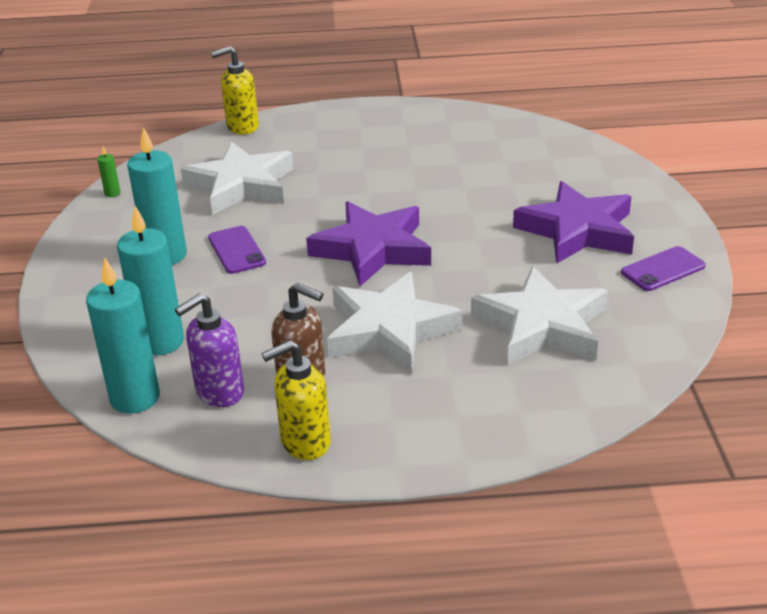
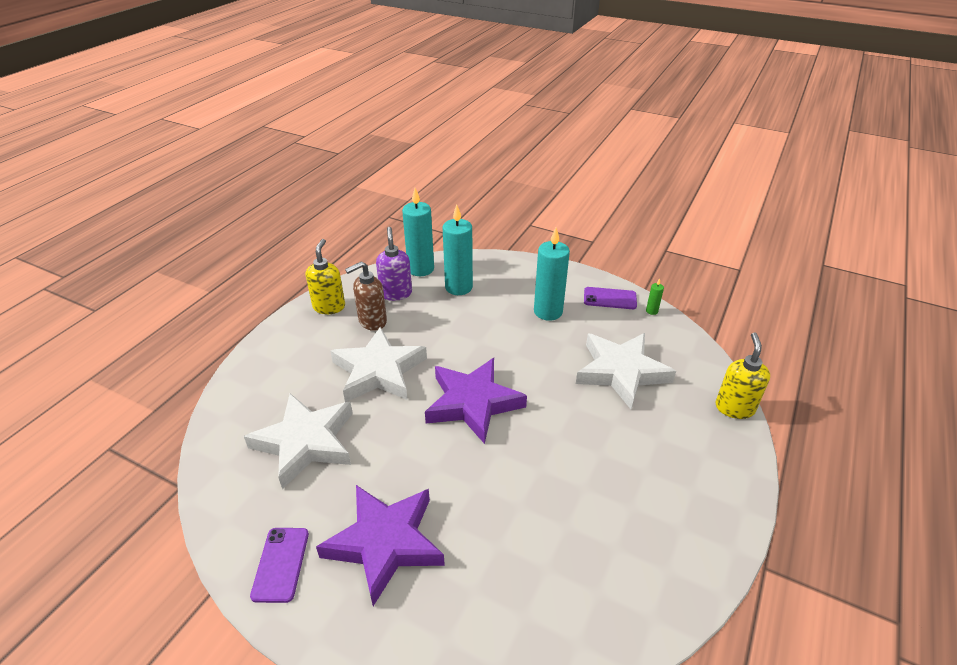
camera: 120 degrees right, 5 degrees up
(237, 250) = (528, 341): purple phone -> purple phone (610, 298)

